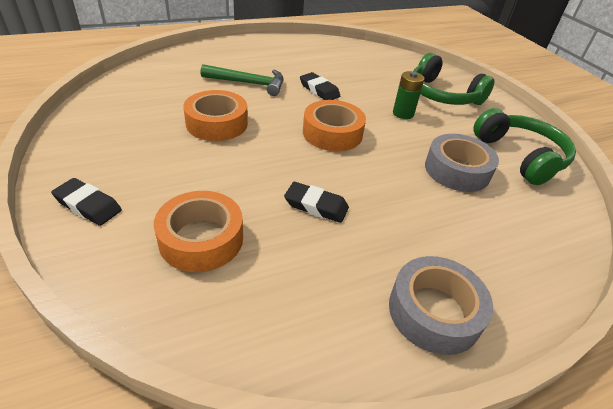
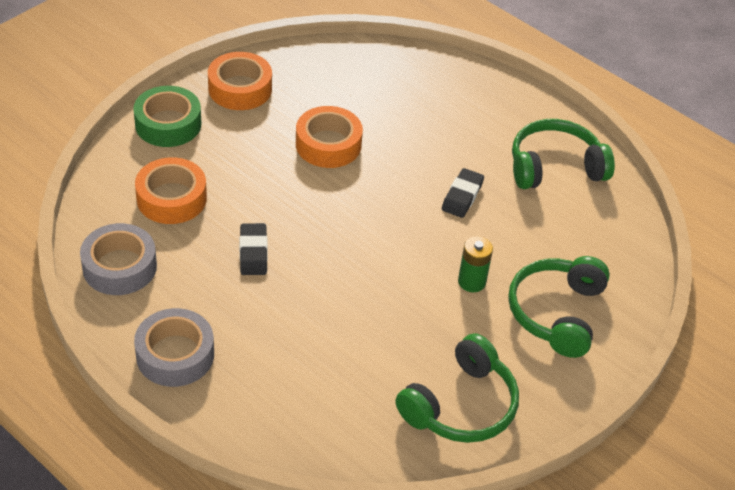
camera: 65 degrees right, 5 degrees up
(88, 205) = (168, 124): black eraser -> green tape
(249, 83) = (425, 137): green hammer -> none
(316, 54) = (555, 167): none -> green headphones
(332, 133) = (378, 232): orange tape -> orange tape (240, 89)
(457, 170) = (385, 348): grey tape -> grey tape (119, 267)

